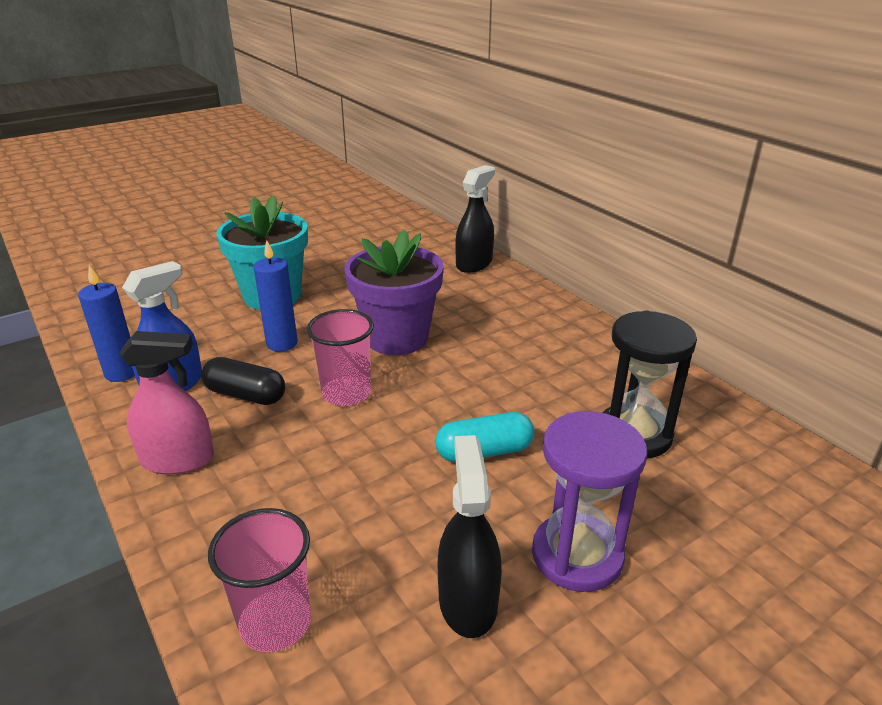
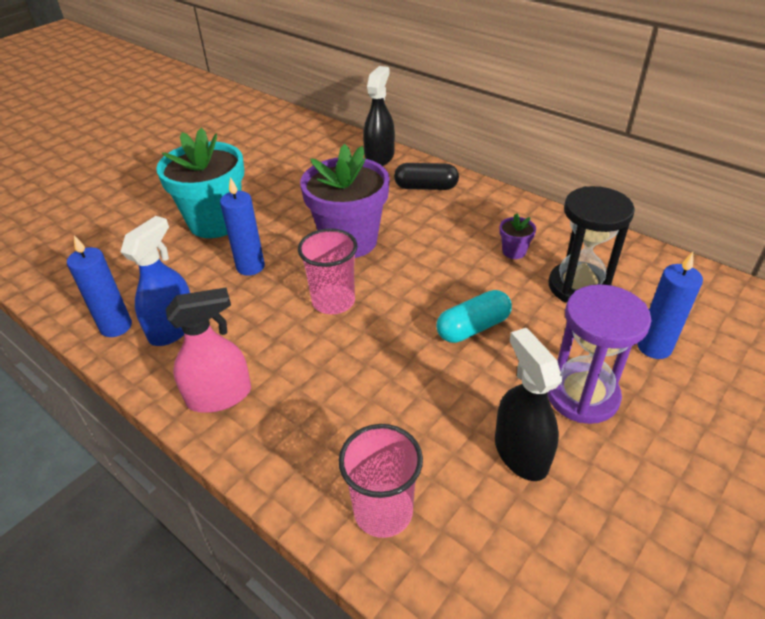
camera: 15 degrees left, 10 degrees up
(245, 395) = (245, 322): black capsule -> black capsule (426, 187)
(574, 382) = (514, 251): none -> purple flower pot
(697, 522) = (654, 347): none -> blue candle

